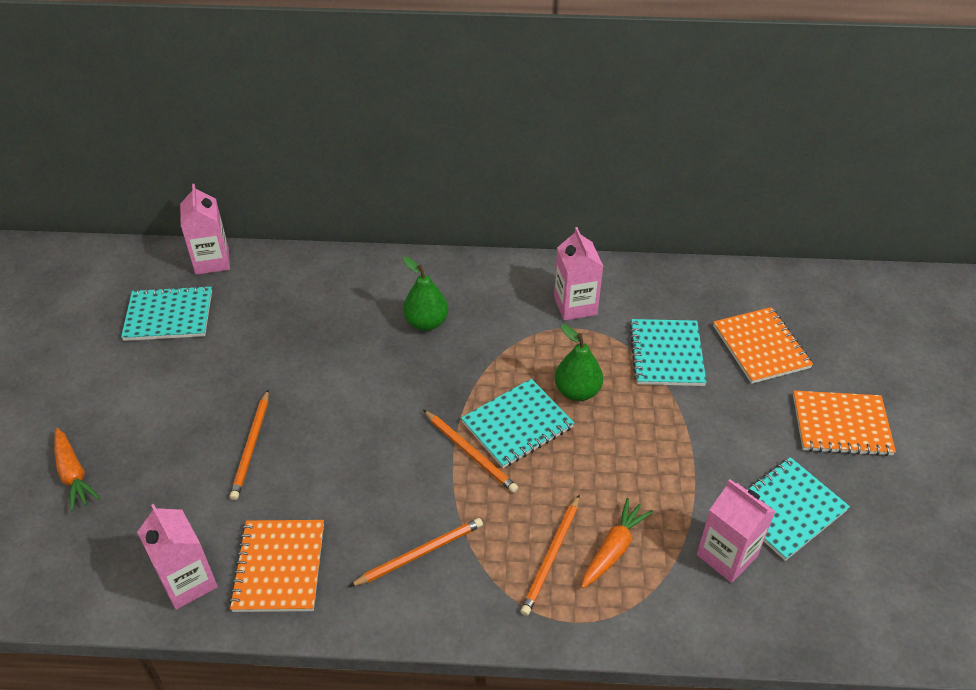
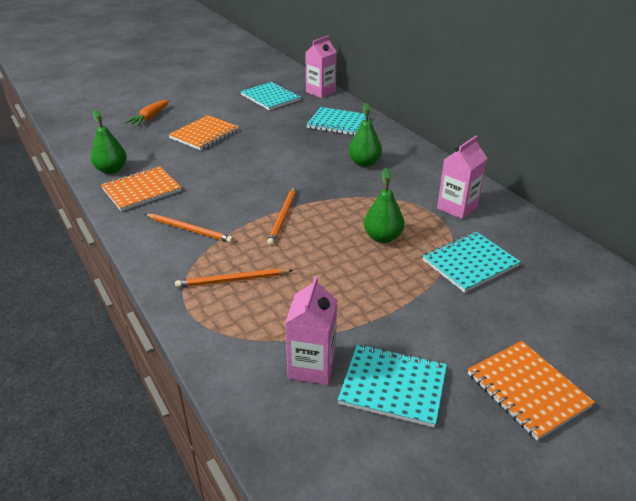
camera: 55 degrees right, 10 degrees down
(188, 582) = (111, 170): pink carton -> green pear
(251, 446) = (212, 151): orange pencil -> none
(517, 425) = (325, 225): turquoise notebook -> turquoise notebook (338, 123)
(613, 549) = (264, 305): orange carrot -> none
(761, 347) = (547, 309): orange notebook -> orange notebook (204, 134)

